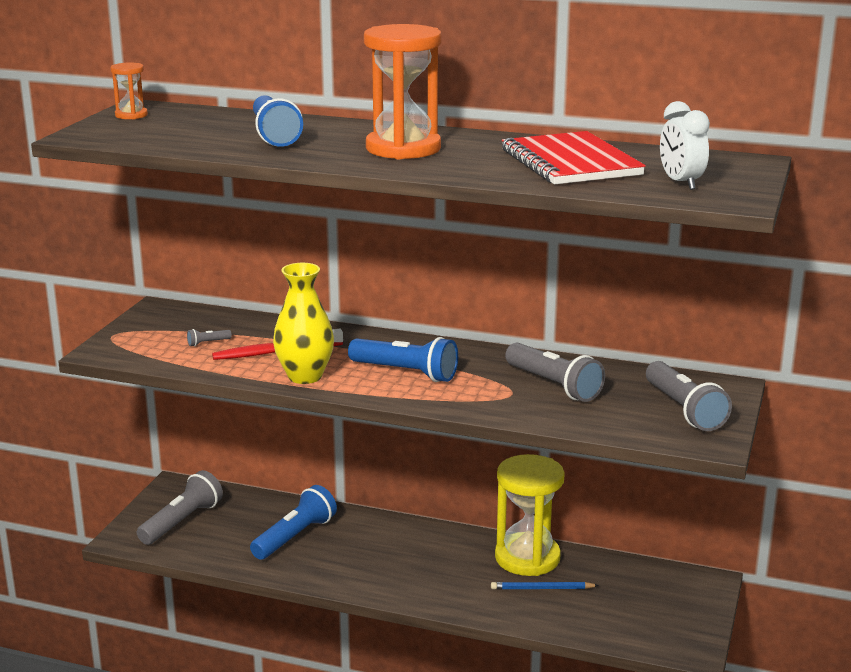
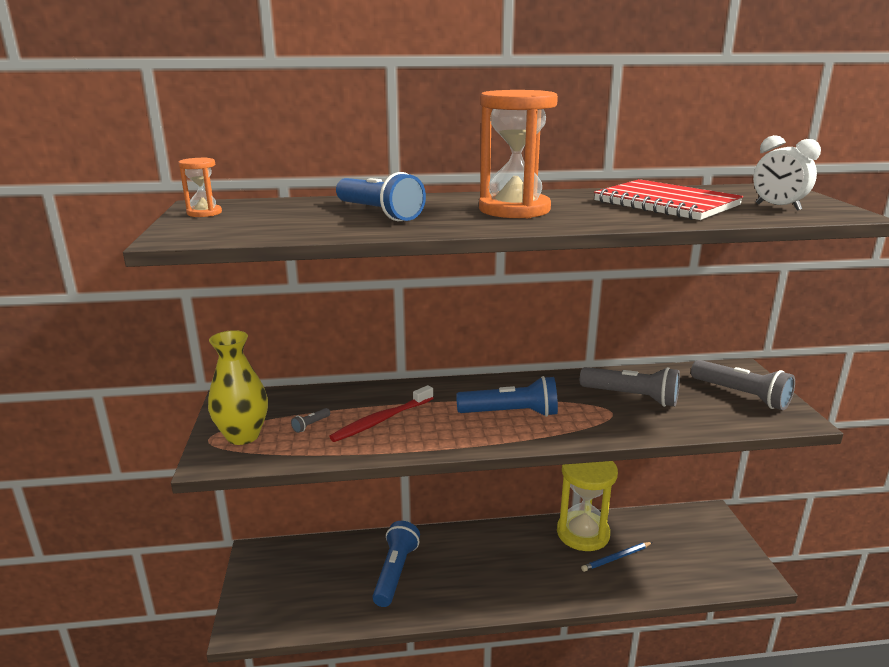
camera: 25 degrees left, 0 degrees up
(182, 522) = (286, 589): grey flashlight -> none
(305, 376) = (432, 438): yellow vase -> yellow vase (243, 436)

